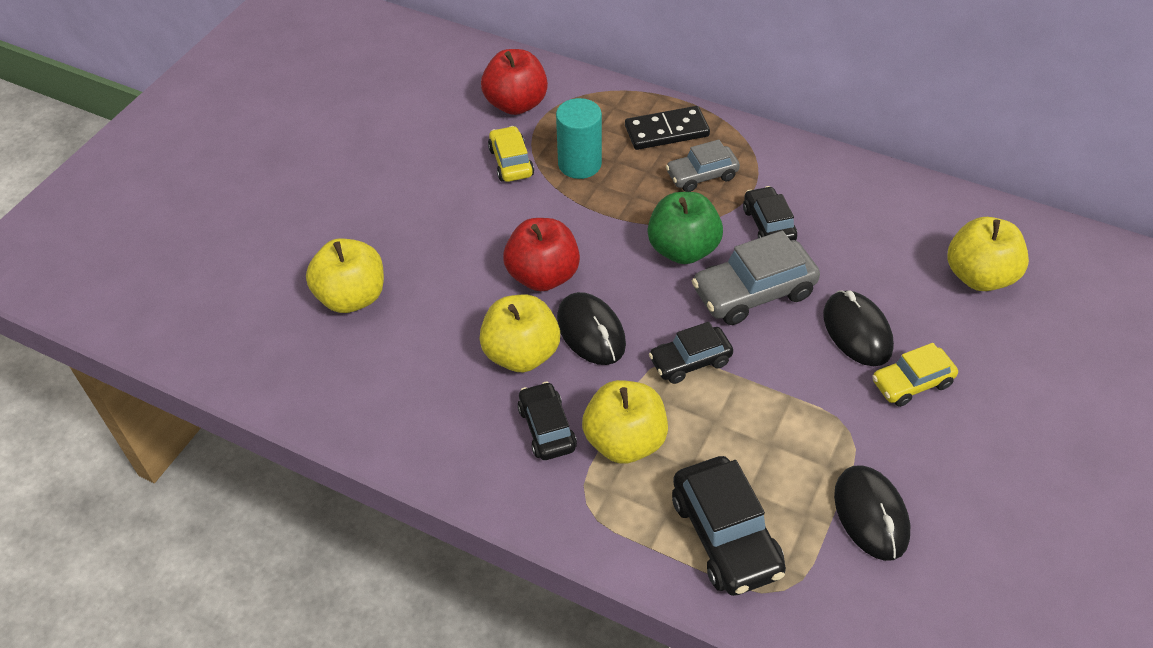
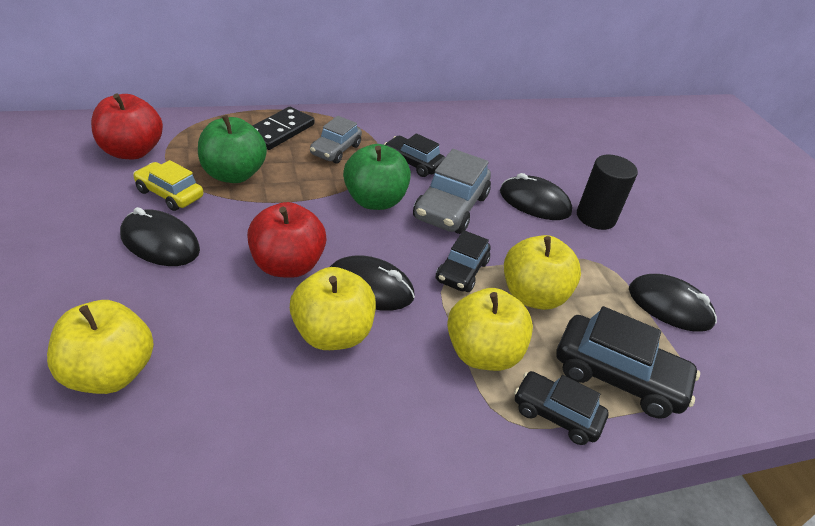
camera: 50 degrees left, 10 degrees down
(466, 206) = (160, 243): none -> black mouse
(547, 428) = (415, 381): black car -> black car (556, 414)
(579, 164) = (233, 174): turquoise cylinder -> green apple
(911, 383) = (595, 217): yellow car -> black cylinder
(979, 276) = (556, 145): yellow apple -> yellow apple (533, 296)

